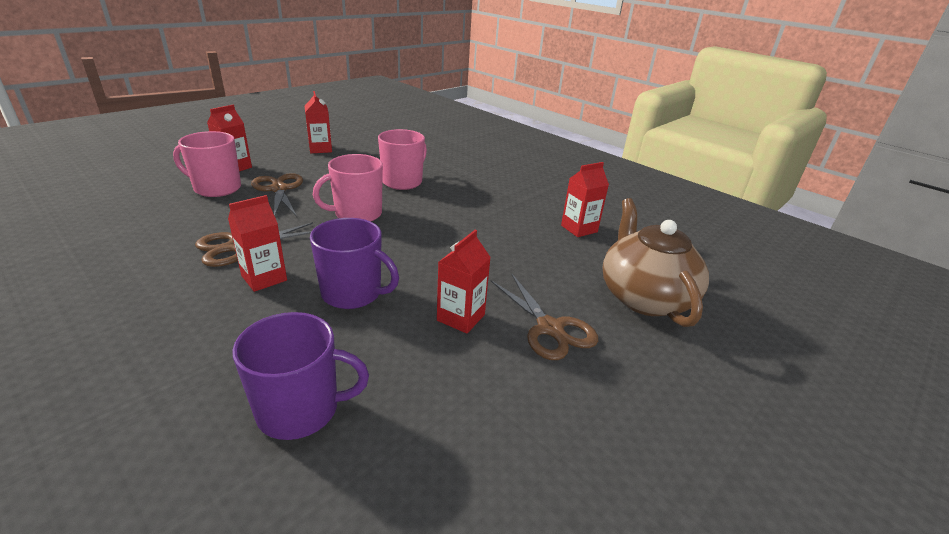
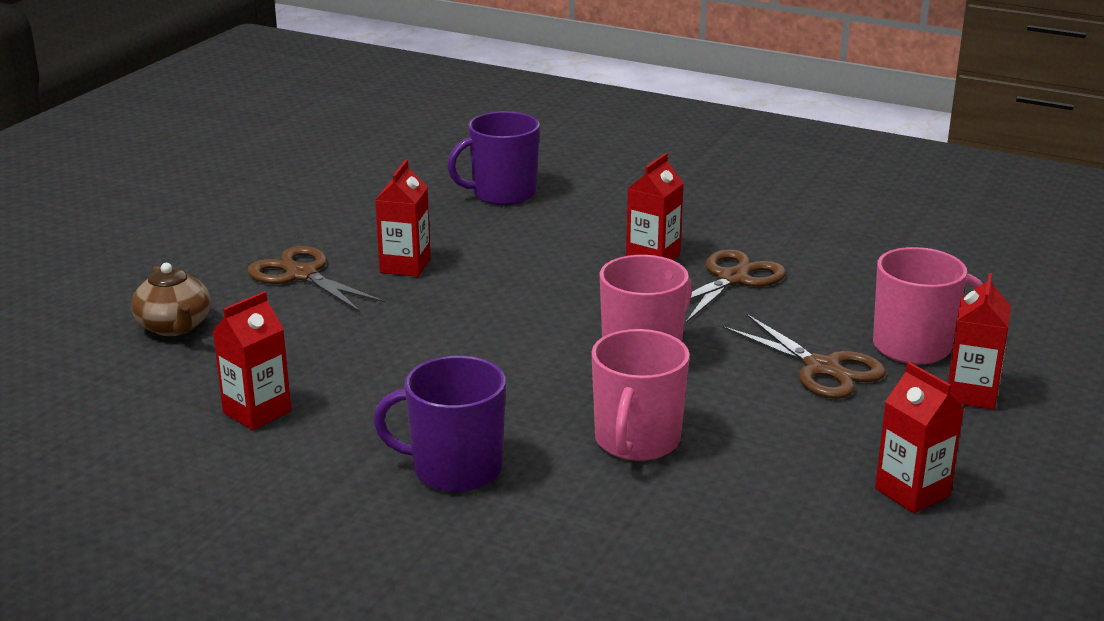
camera: 165 degrees right, 5 degrees down
(353, 293) = (540, 263): purple mug -> purple mug (455, 469)
(644, 297) = (174, 327): brown teapot -> brown teapot, size x0.58

